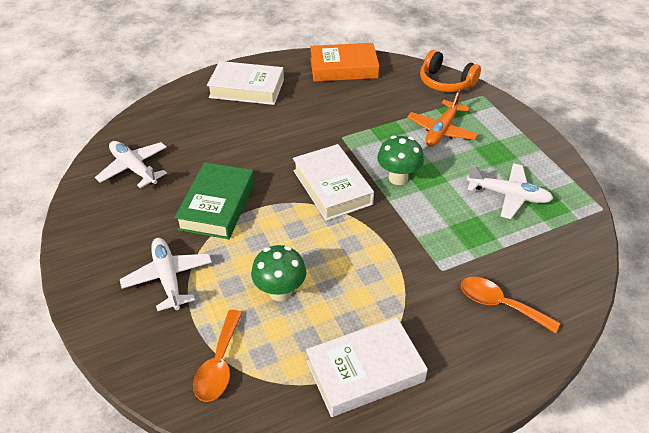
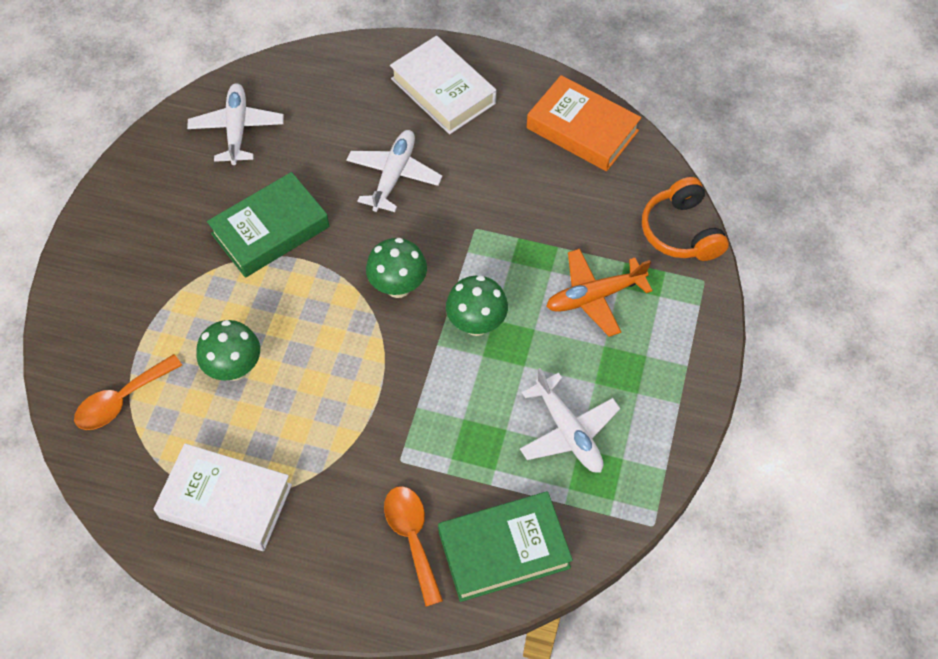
camera: 40 degrees right, 15 degrees up
(168, 277) = (158, 281): white plane -> white plane (394, 175)
(332, 187) = (398, 287): white book -> green mushroom
(553, 273) = (504, 550): none -> green book

